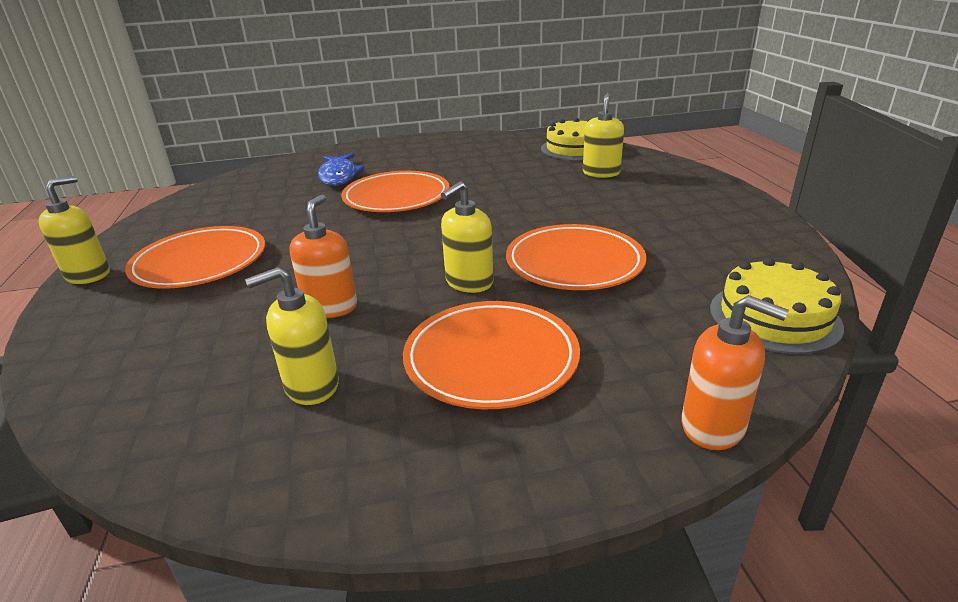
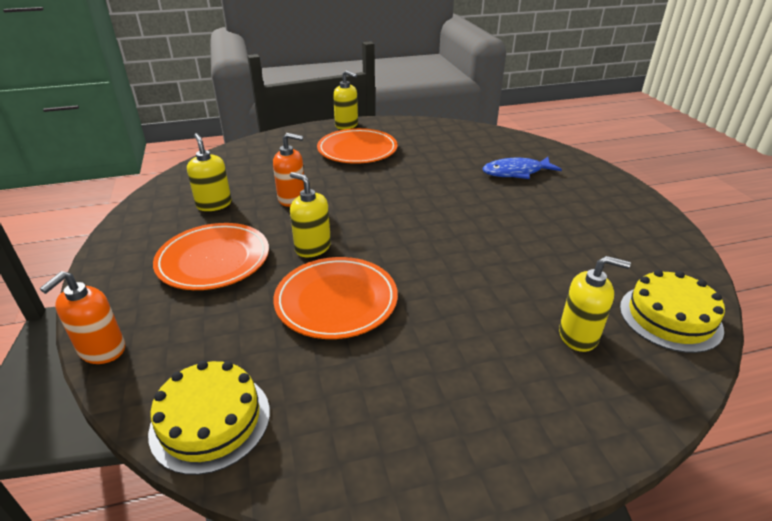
camera: 85 degrees right, 5 degrees up
(396, 197) = (472, 203): orange plate -> none

